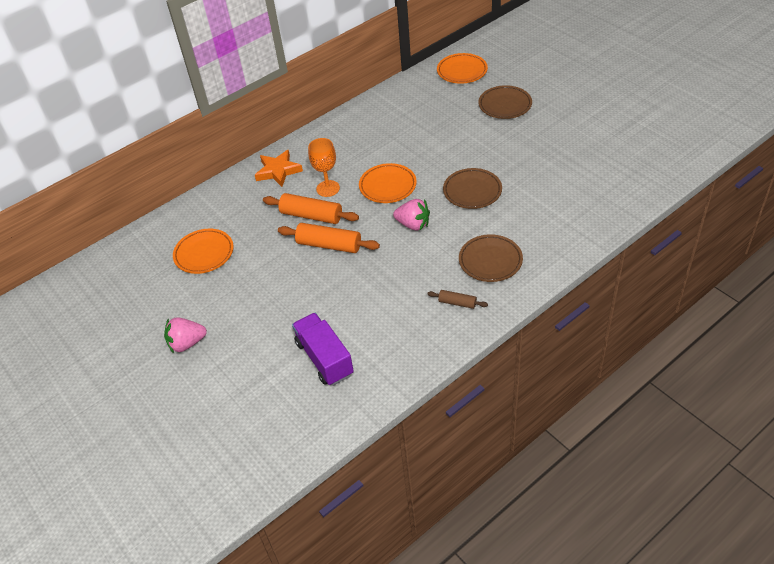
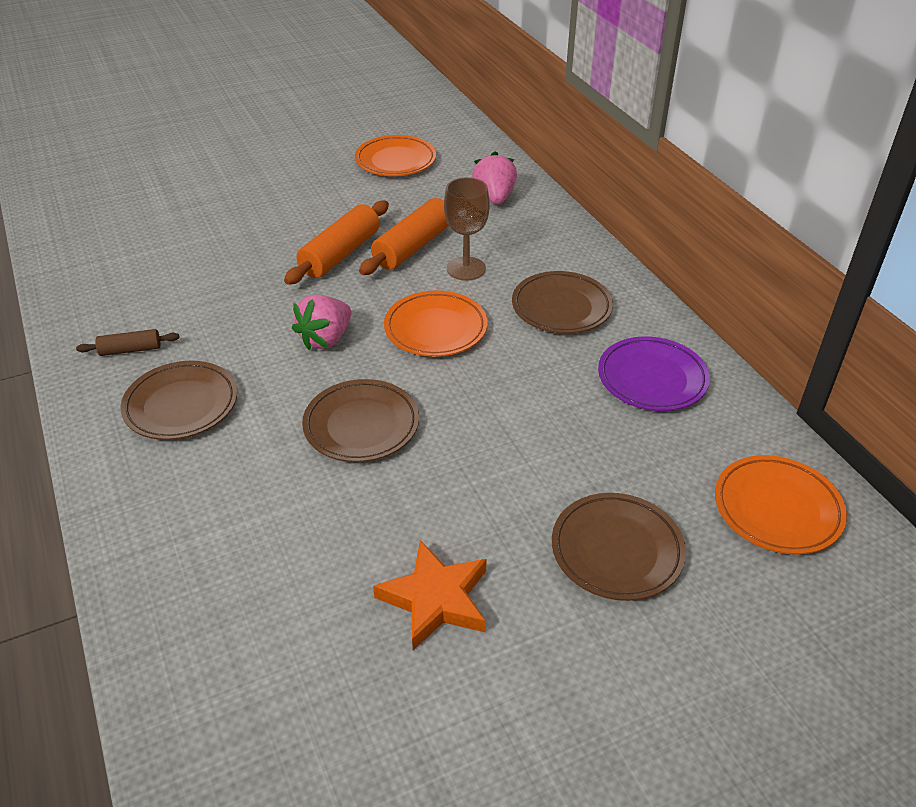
camera: 100 degrees right, 5 degrees down
(187, 343) = (257, 142): pink strawberry -> pink strawberry (494, 197)
(278, 171) = (534, 229): orange star -> orange star (435, 599)
(324, 358) = (146, 225): purple truck -> none
(328, 188) = (466, 269): orange goblet -> brown goblet
(352, 147) = (561, 307): none -> brown plate
(397, 110) = (652, 379): none -> purple plate
(457, 303) = (130, 350): brown rolling pin -> brown rolling pin turned 45 degrees clockwise

